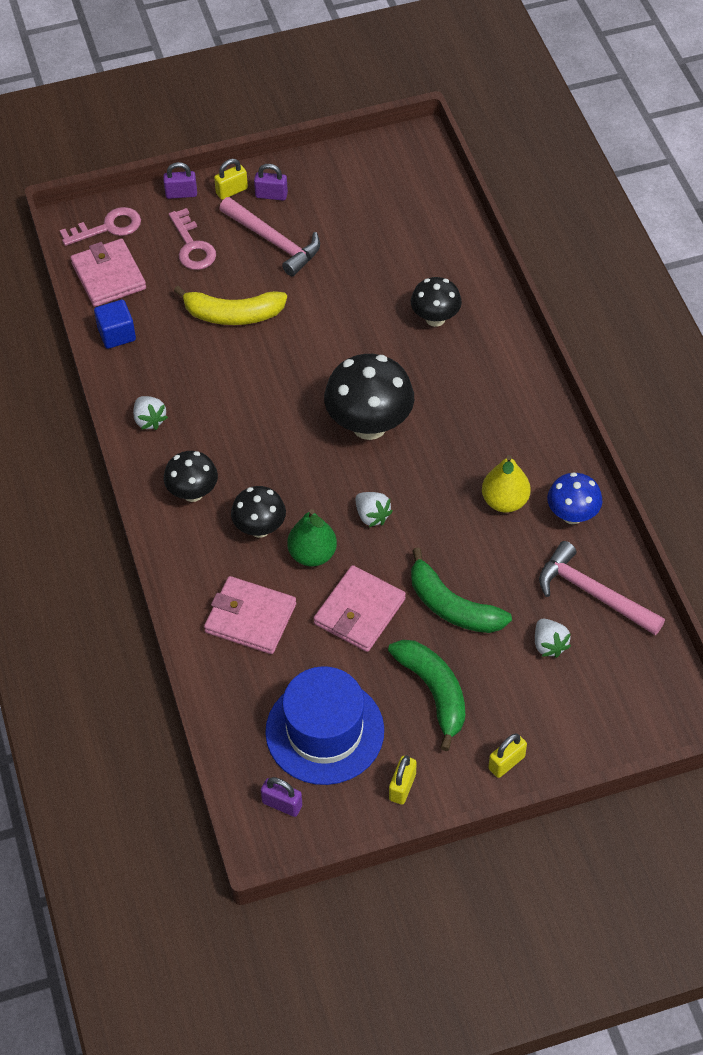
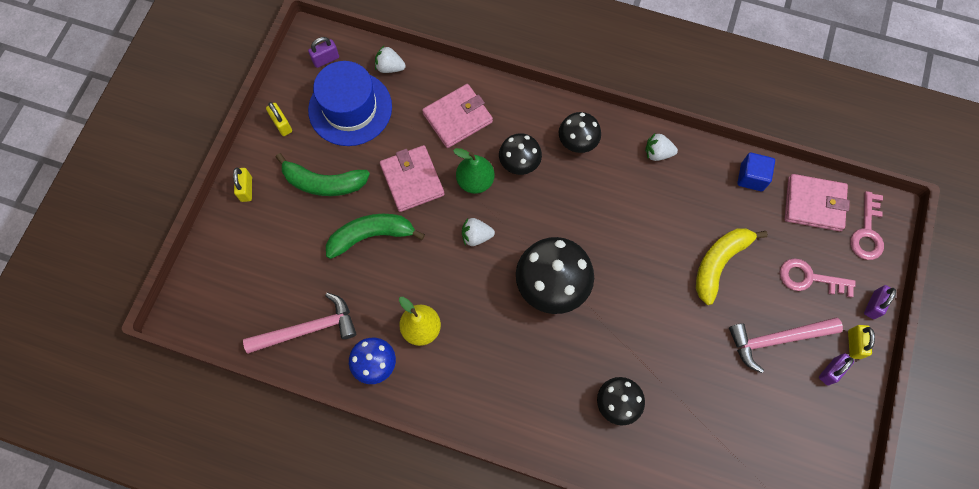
camera: 125 degrees right, 15 degrees up
(549, 645) = (297, 272): white strawberry -> white strawberry (390, 67)

